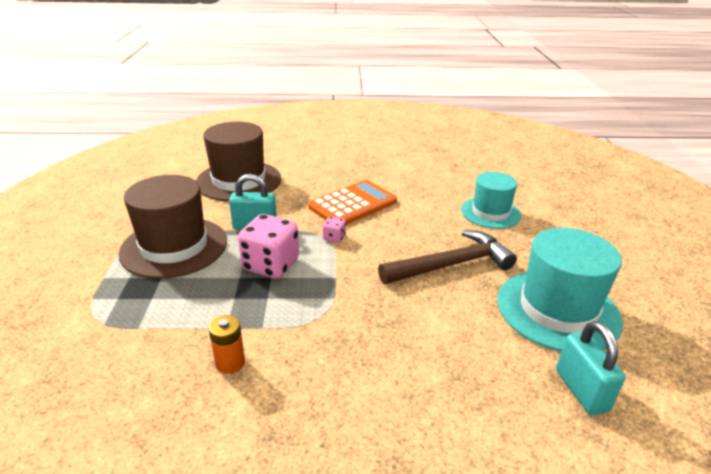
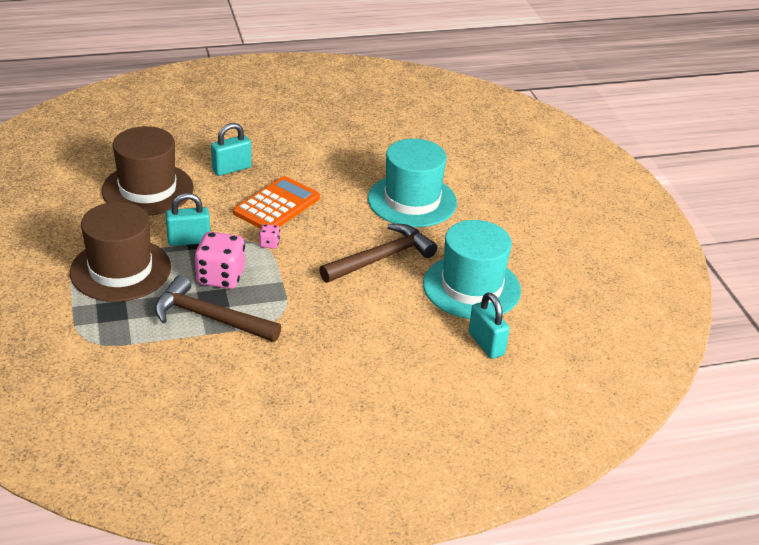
camera: 15 degrees left, 5 degrees up
(230, 363) = (221, 359): orange battery -> none
(240, 308) = (210, 318): none -> brown hammer
(321, 172) = (231, 169): none -> turquoise padlock
(490, 213) = (412, 201): turquoise hat -> turquoise hat, size x1.56

